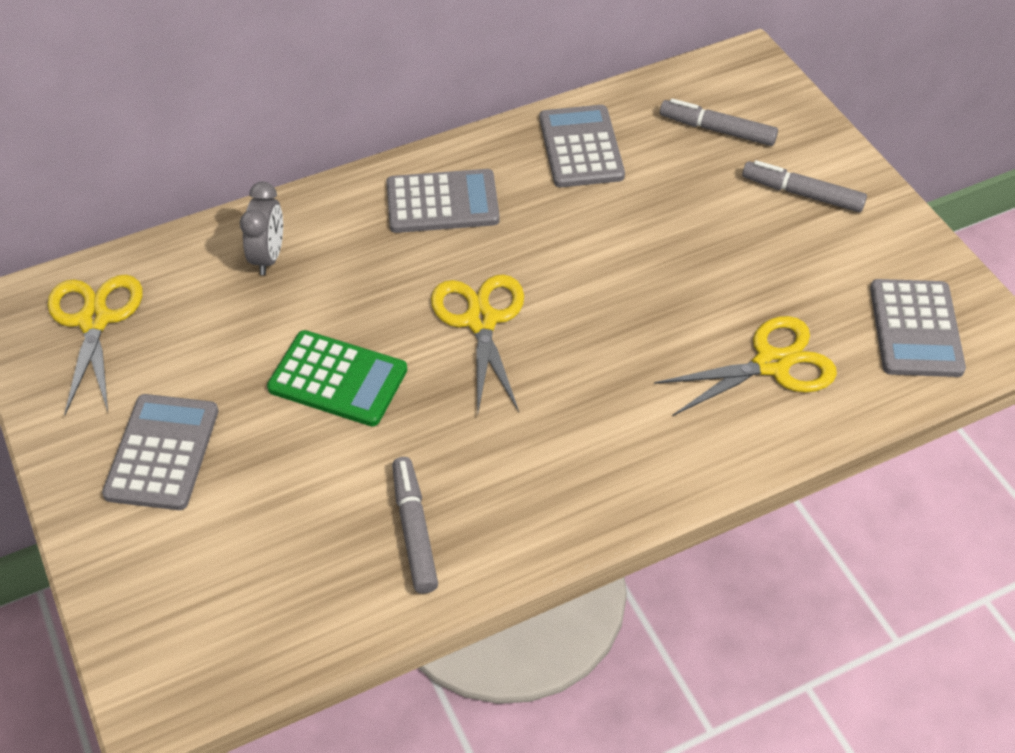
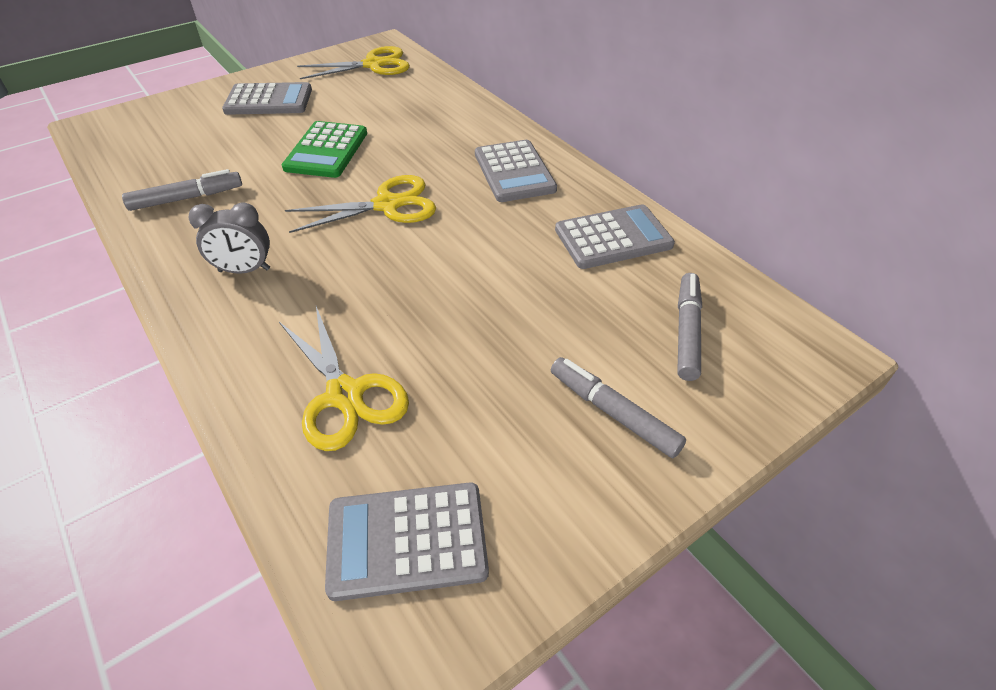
camera: 80 degrees right, 5 degrees down
(268, 257) = (438, 110): grey clock -> grey clock (244, 270)
(802, 194) = (613, 412): grey marker -> grey marker turned 60 degrees counterclockwise

